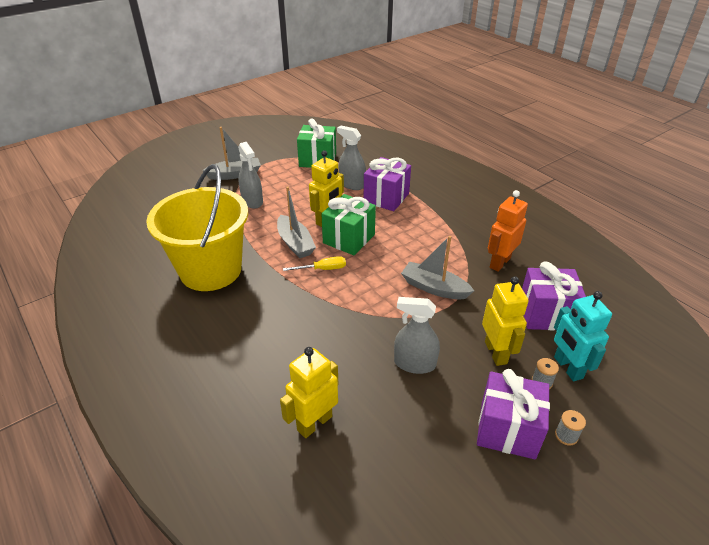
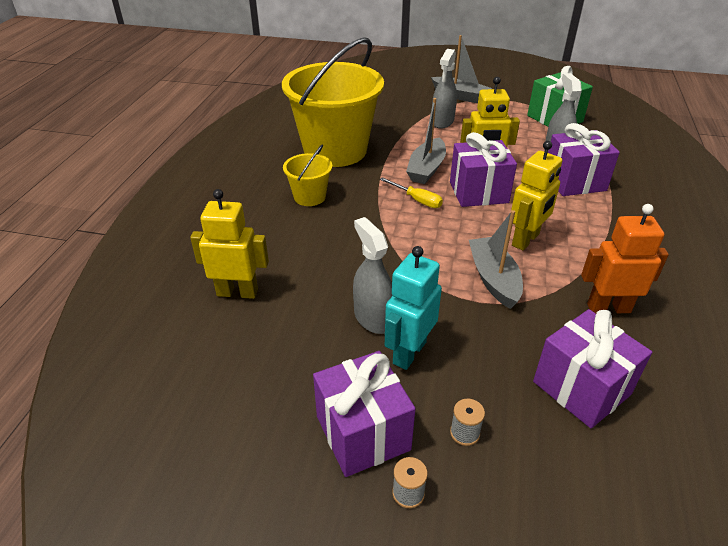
camera: 50 degrees right, 0 degrees up
(250, 318) = (309, 197): none -> yellow bucket
(349, 239) = (478, 192): green gift -> purple gift
(496, 352) = (462, 372): yellow robot -> yellow robot (526, 240)
(567, 367) = (517, 448): turquoise robot -> turquoise robot (409, 352)

